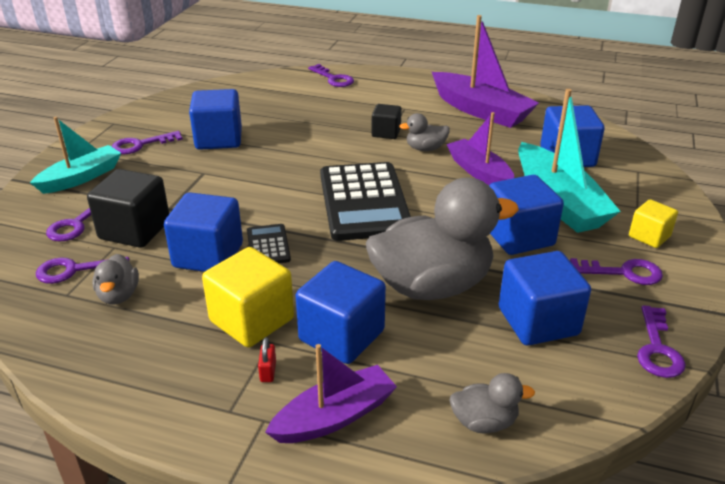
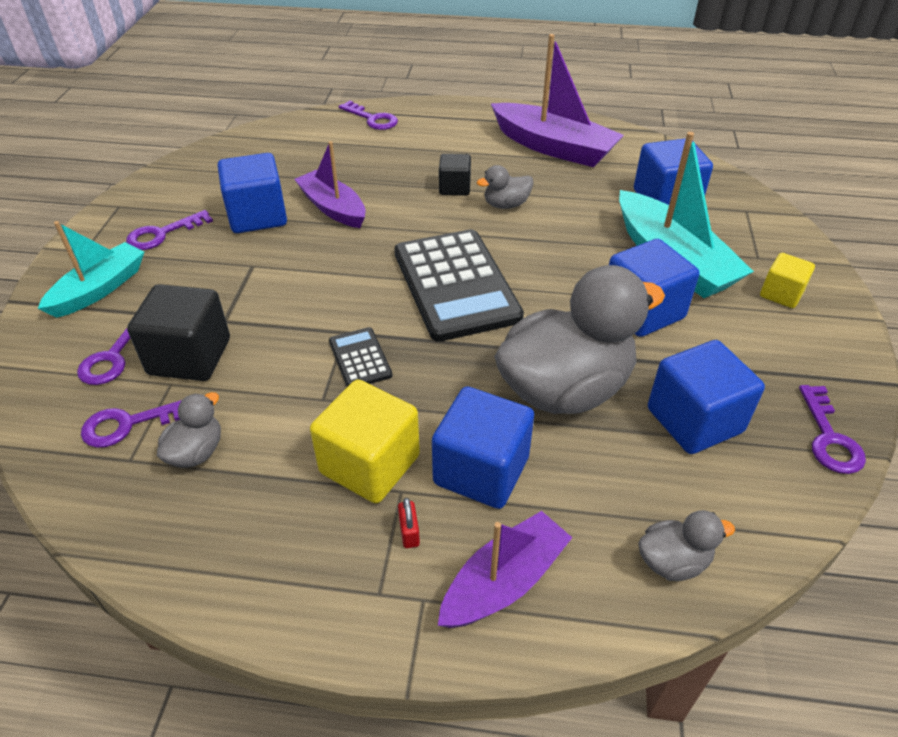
camera: 10 degrees left, 10 degrees up
(119, 295) = (196, 452): grey duck -> grey duck turned 135 degrees counterclockwise
(208, 255) = (291, 381): blue cube -> none
(479, 172) = (575, 230): purple boat -> purple boat (333, 208)
(623, 272) = (767, 344): purple key -> none

